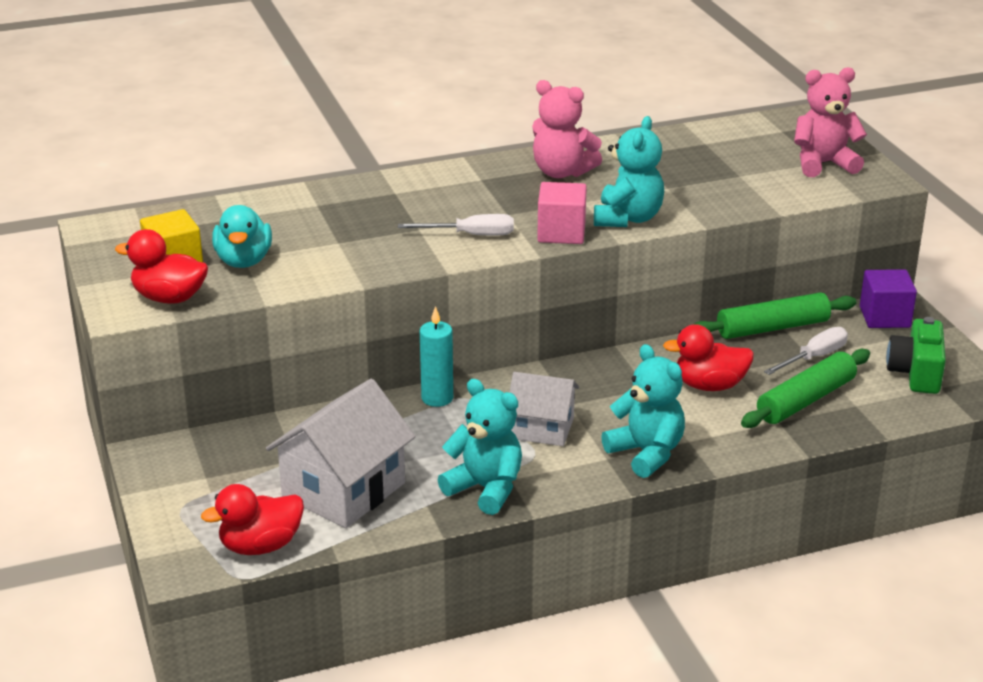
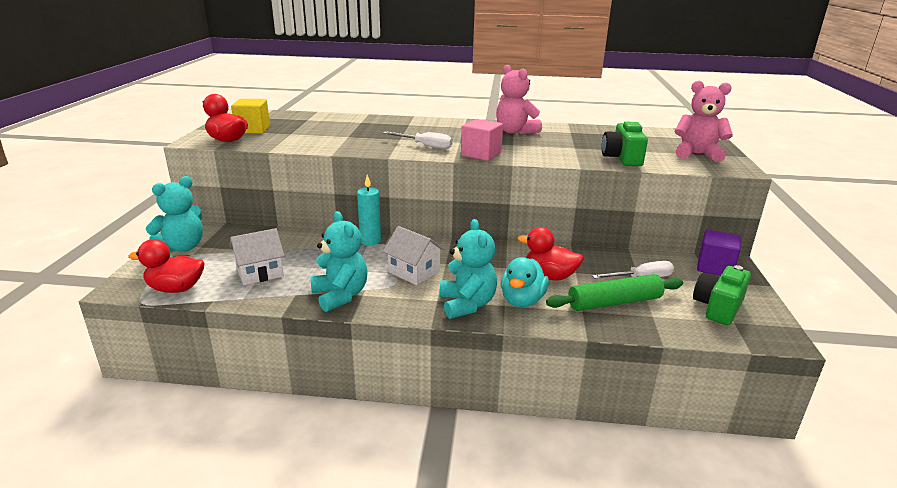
camera: 25 degrees right, 5 degrees down
(244, 261) = (288, 134): turquoise duck -> turquoise duck (522, 300)
(343, 490) = (260, 272): white house -> white house, size x0.62
(627, 218) = (531, 155): turquoise teddy bear -> turquoise teddy bear (183, 247)
(741, 194) = (622, 158): none -> green camera
(772, 328) = (623, 255): green rolling pin -> none

